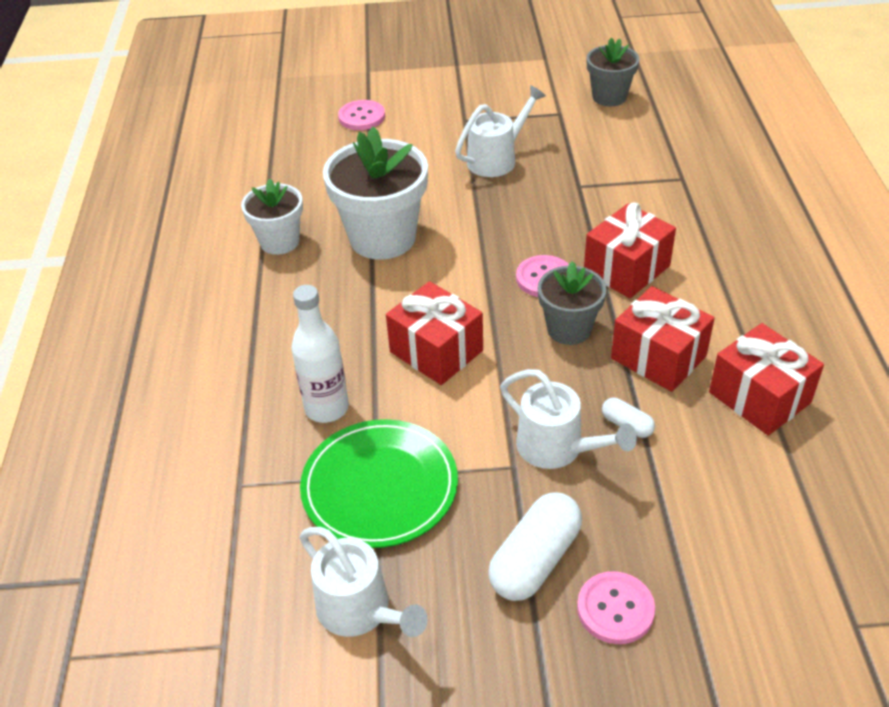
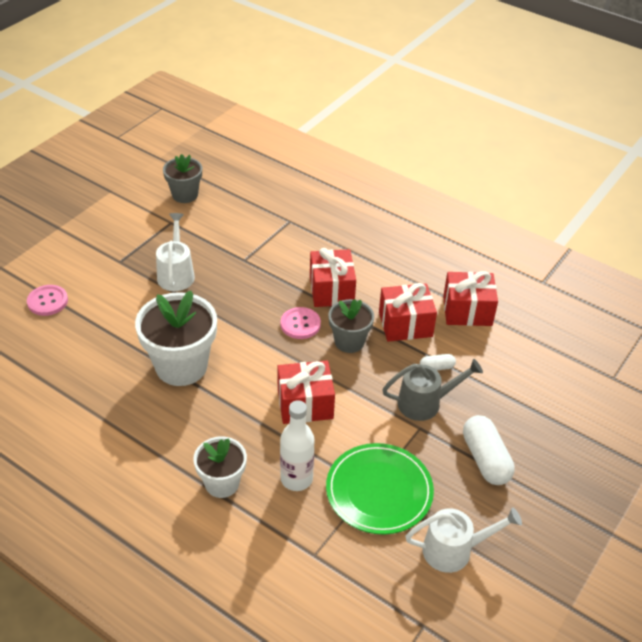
camera: 55 degrees left, 0 degrees up
(280, 242) = (121, 415): white flower pot -> white flower pot (222, 483)
(558, 448) = (425, 403): white watering can -> grey watering can
(615, 609) = (539, 449): pink button -> none

